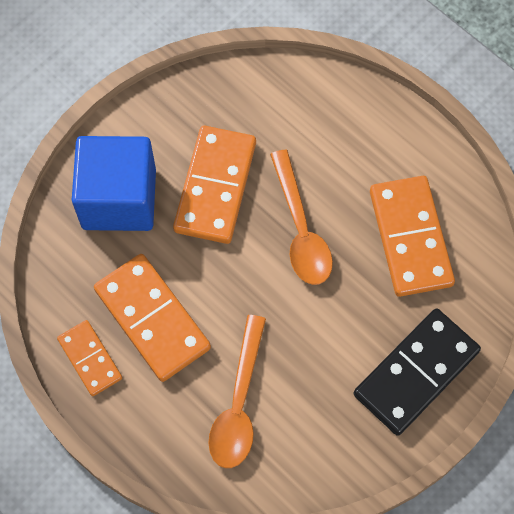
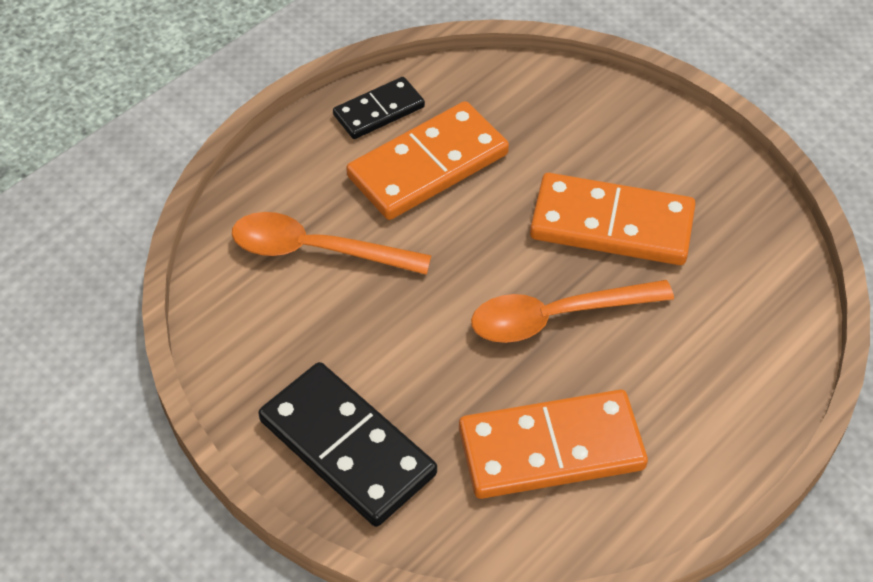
camera: 90 degrees right, 15 degrees down
(90, 359) = (379, 111): orange domino -> black domino
(119, 199) = (586, 130): blue cube -> none

